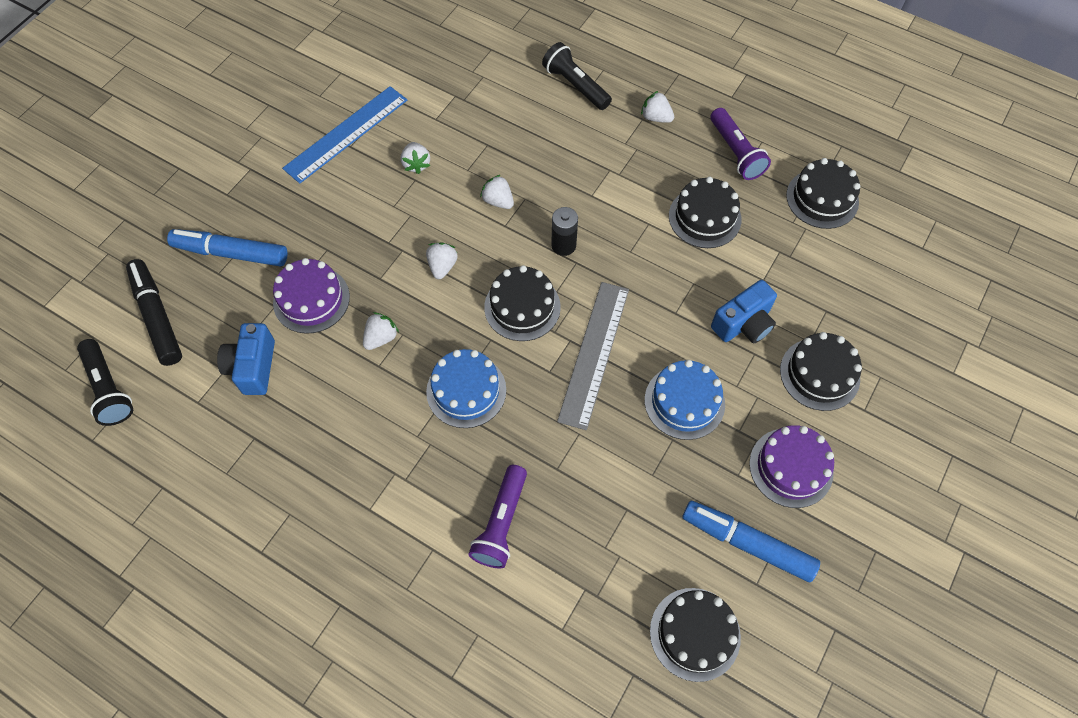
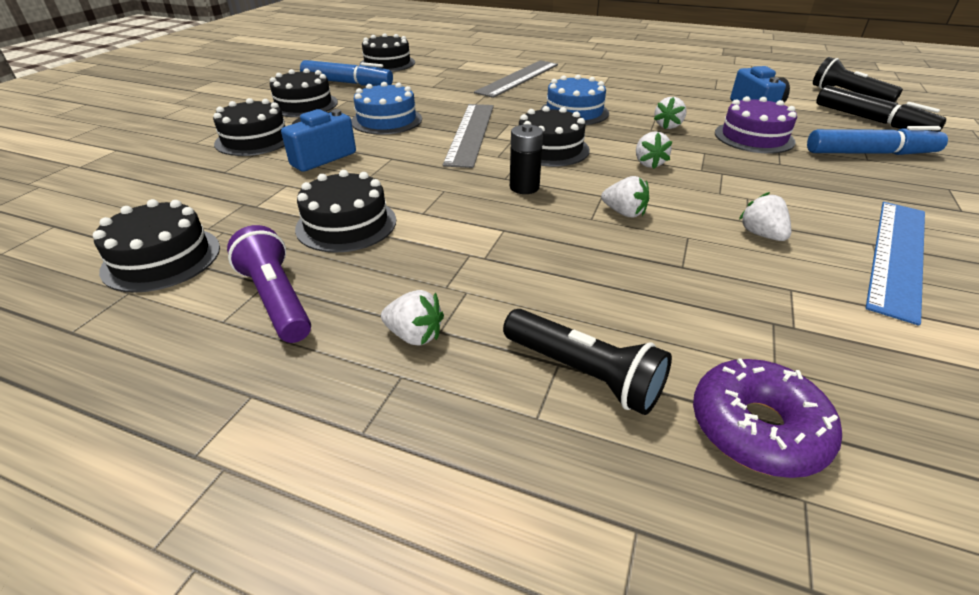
camera: 170 degrees right, 25 degrees down
(501, 523) = (518, 78): purple flashlight -> grey ruler
(512, 53) = (757, 428): none -> purple donut
(791, 467) = (304, 104): purple cake -> black cake

